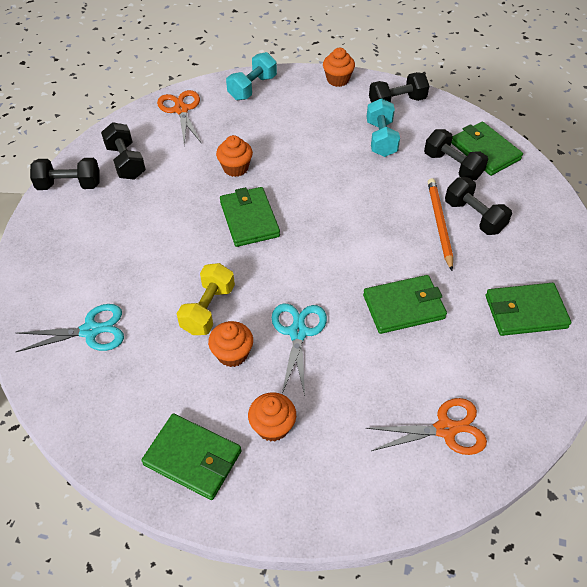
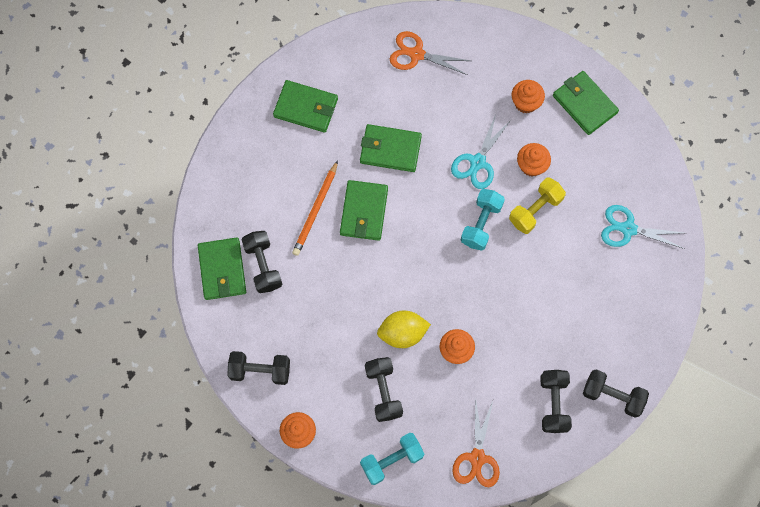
camera: 155 degrees left, 20 degrees up
(249, 219) = (468, 284): green wallet -> green wallet (364, 212)
(292, 163) = (402, 333): none -> yellow lemon
(381, 139) = (305, 328): turquoise dumbbell -> turquoise dumbbell (481, 224)
(474, 216) = (283, 204): black dumbbell -> black dumbbell (383, 392)

